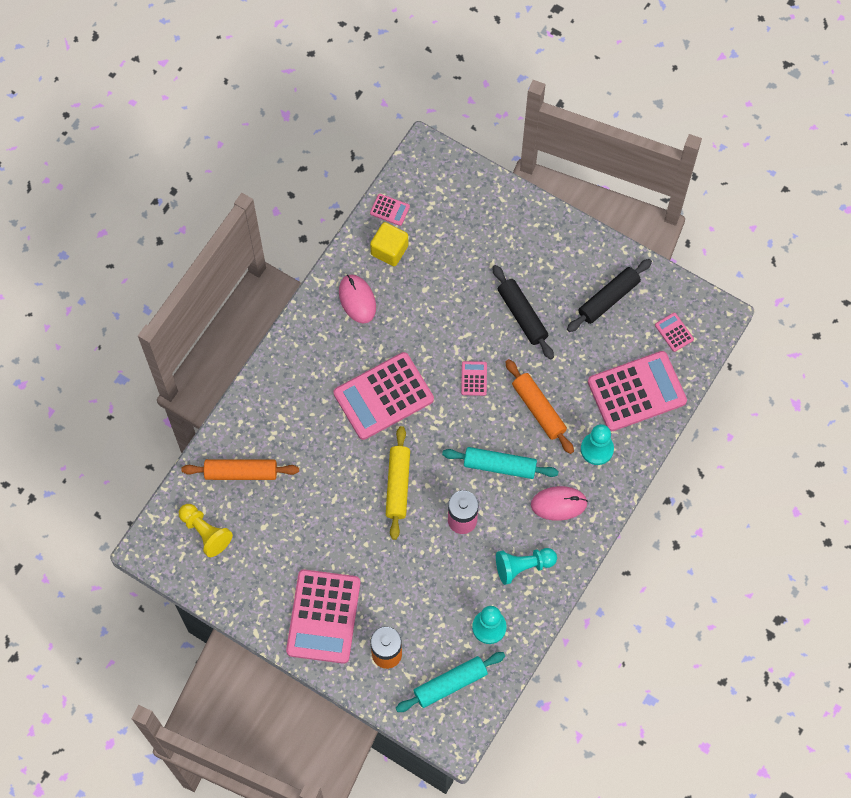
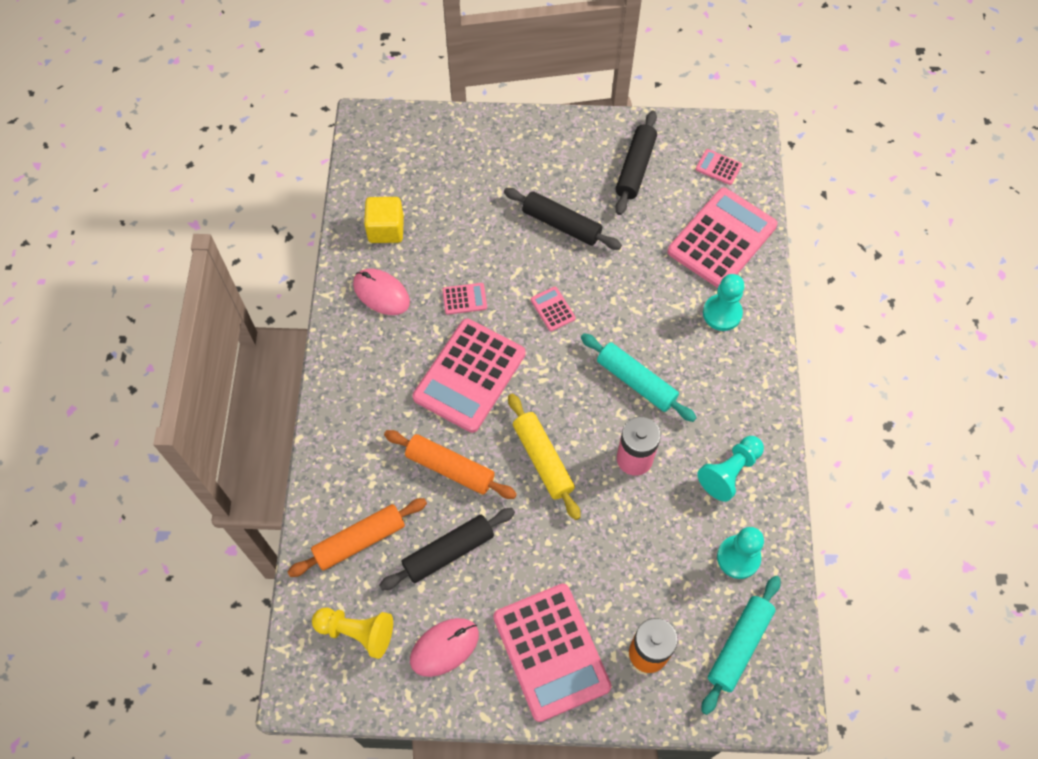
camera: 30 degrees left, 5 degrees down
(295, 513) = (448, 552): none -> black rolling pin
(389, 210) = (362, 191): pink calculator -> pink calculator (464, 299)
(499, 465) = (636, 381): turquoise rolling pin -> turquoise rolling pin turned 60 degrees clockwise
(538, 409) = (638, 305): orange rolling pin -> orange rolling pin (450, 468)
(559, 504) = (722, 387): pink mouse -> pink mouse (444, 647)

